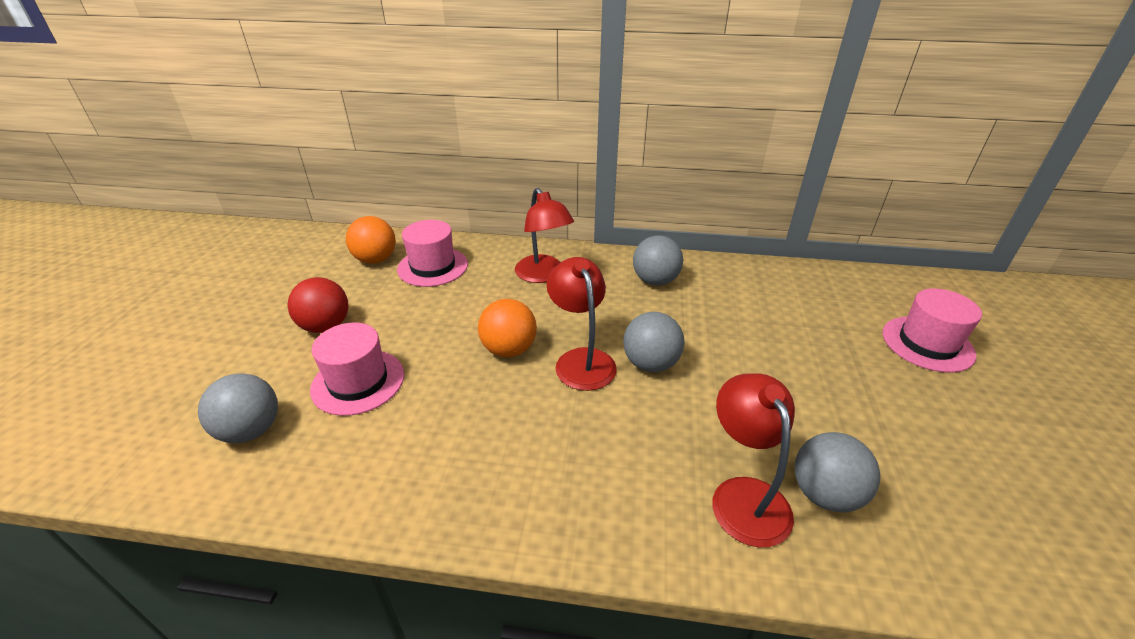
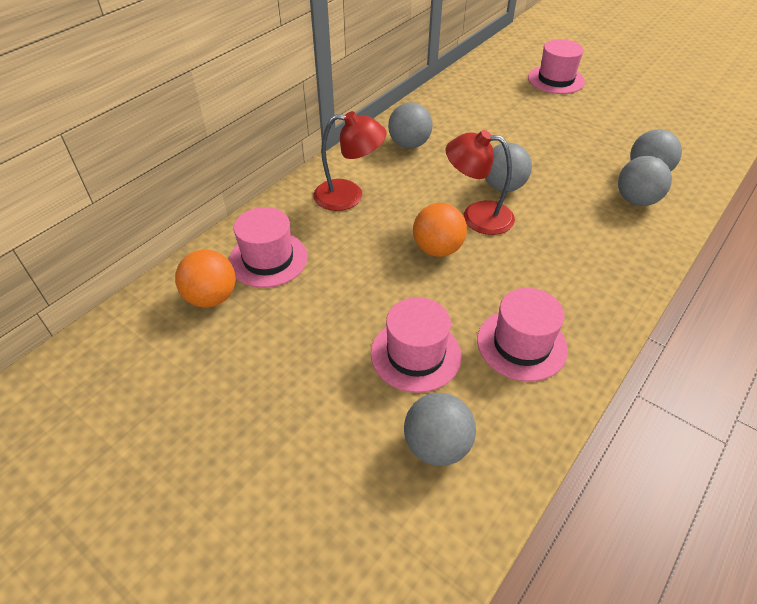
camera: 60 degrees left, 10 degrees up
(326, 326) = (308, 362): red ball -> none
(402, 452) = (521, 344): none -> pink hat
(744, 495) = (636, 200): red lamp -> grey ball

